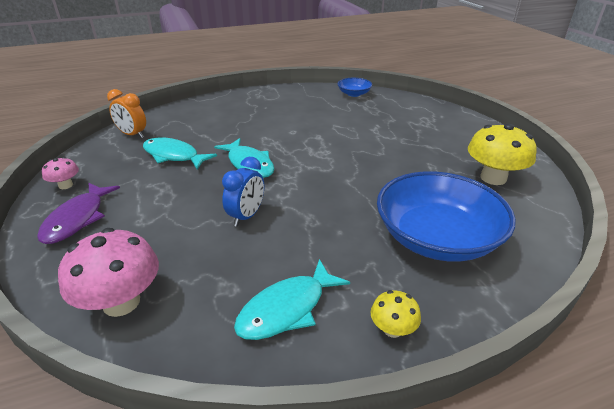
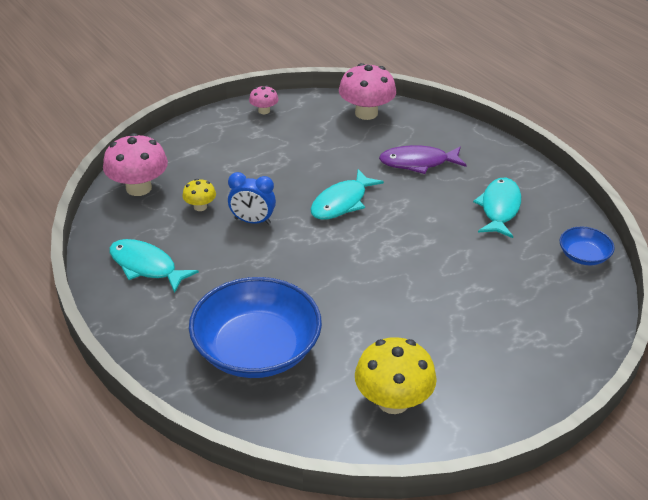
camera: 75 degrees right, 5 degrees up
(77, 219) = (221, 135): purple fish -> purple fish (418, 162)
(132, 135) = (366, 113): orange clock -> pink mushroom
(174, 156) = (337, 151): turquoise fish -> turquoise fish (499, 208)
(392, 329) = (135, 325): yellow mushroom -> yellow mushroom (200, 207)

